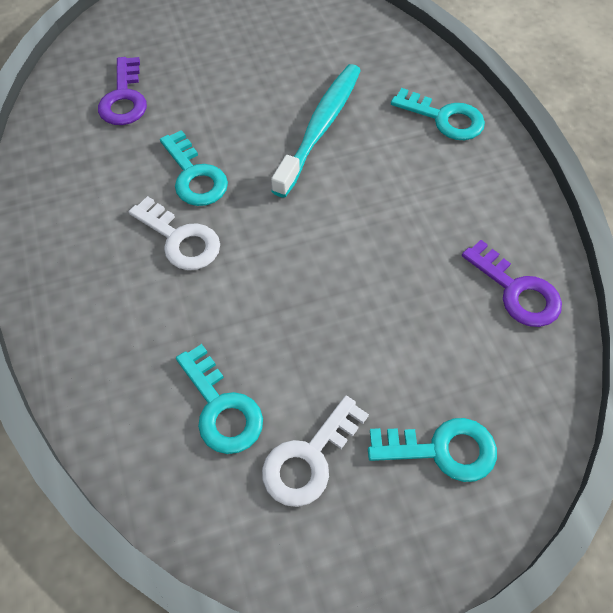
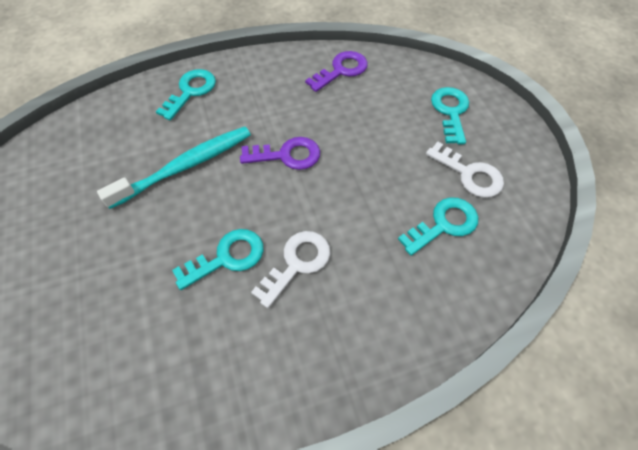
camera: 90 degrees left, 0 degrees up
(124, 98) = (110, 334): purple key -> purple key (287, 155)
(320, 127) = (185, 166): turquoise toothbrush -> turquoise toothbrush turned 120 degrees clockwise

